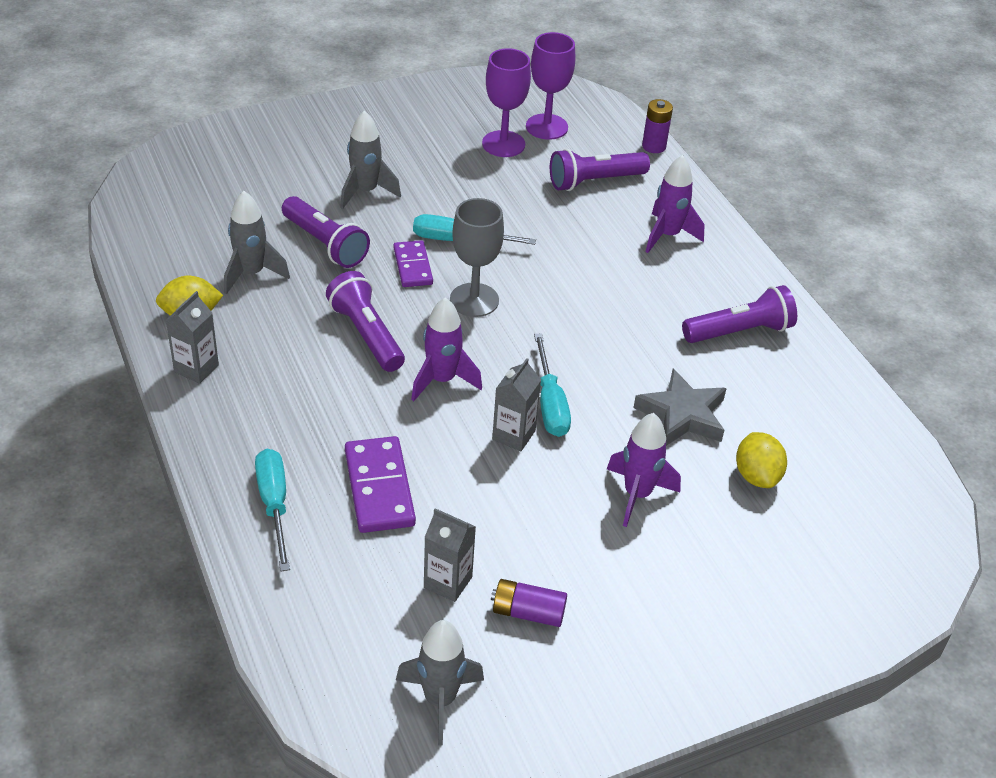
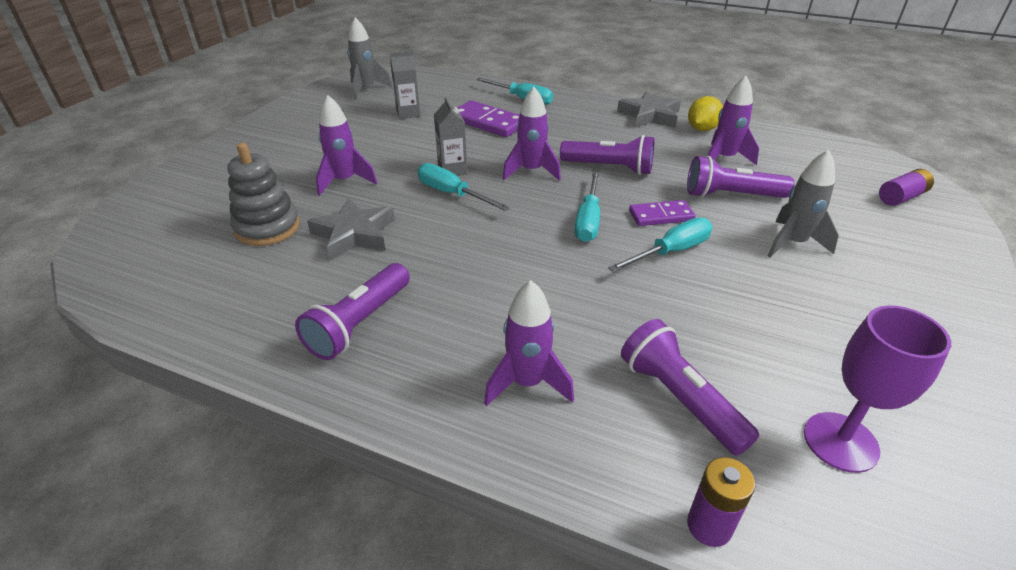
camera: 140 degrees right, 5 degrees down
(196, 368) = (650, 115): grey carton -> grey star
(251, 274) = (724, 159): grey rocket -> purple rocket
(412, 266) = (661, 216): purple domino -> purple domino turned 45 degrees counterclockwise
(474, 300) = (588, 220): grey goblet -> turquoise screwdriver
(503, 144) = (821, 375): purple goblet -> none
(528, 612) = (357, 121): purple battery -> purple battery (901, 197)
(594, 181) = (680, 398): purple flashlight -> purple flashlight turned 60 degrees counterclockwise
(756, 476) = (267, 228): yellow lemon -> grey stacking toy

